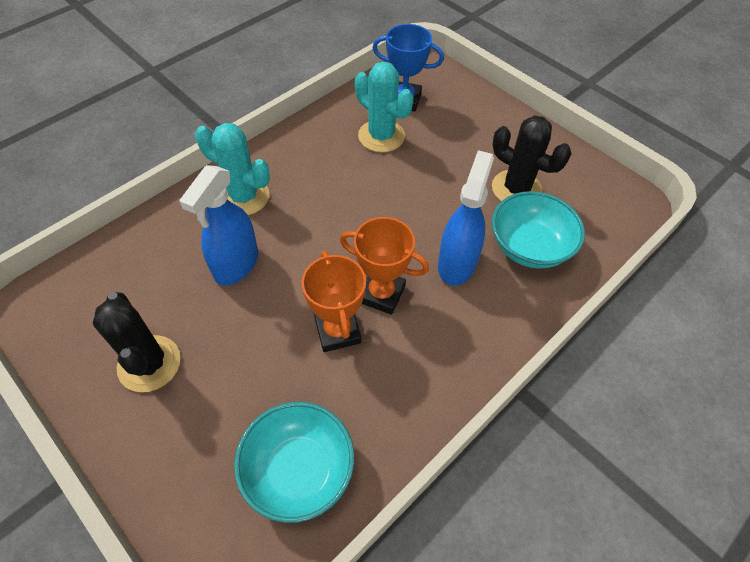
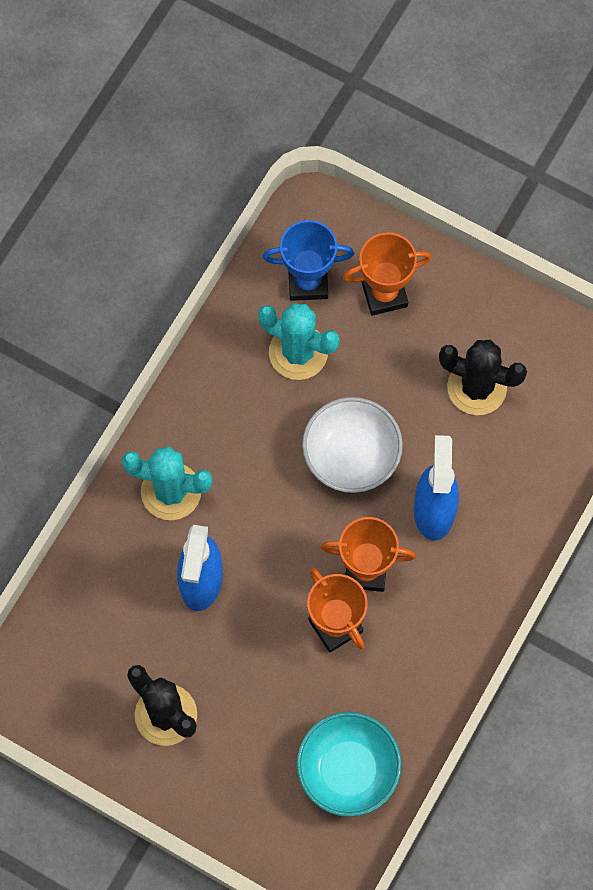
camera: 15 degrees left, 15 degrees up
(399, 208) = (351, 455): none -> white bowl
(459, 118) = (384, 294): none -> orange trophy
(529, 247) = (506, 465): turquoise bowl -> none

